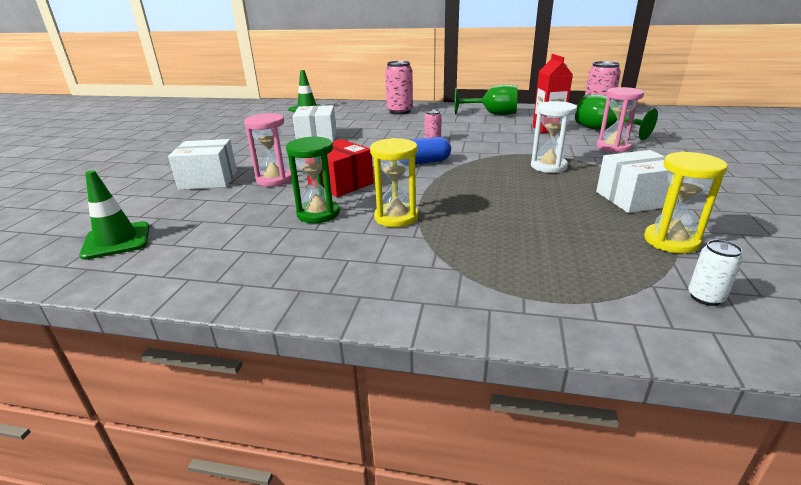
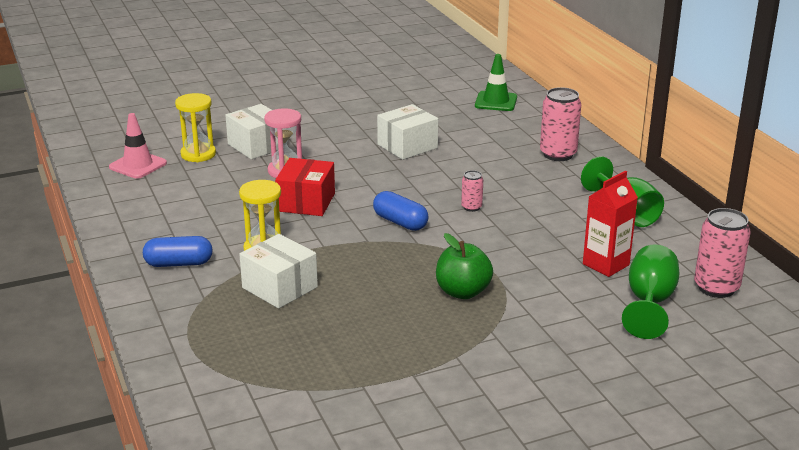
camera: 55 degrees right, 0 degrees up
(116, 241) = (138, 165): green traffic cone -> pink traffic cone
(318, 214) = (240, 216): green hourglass -> none
(365, 266) = (179, 263): none -> blue capsule
(548, 166) = (462, 292): white hourglass -> green apple
(613, 147) = (580, 320): pink hourglass -> none
(634, 199) = (418, 355): white box -> white box (280, 287)
(671, 241) = (333, 384): yellow hourglass -> yellow hourglass (198, 154)
(705, 297) = (244, 406): white can -> none

